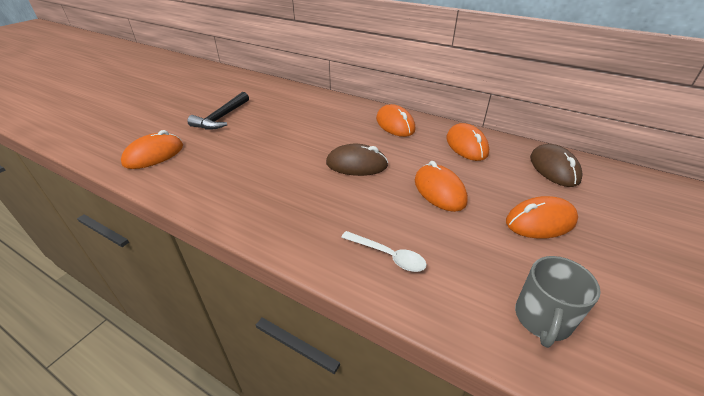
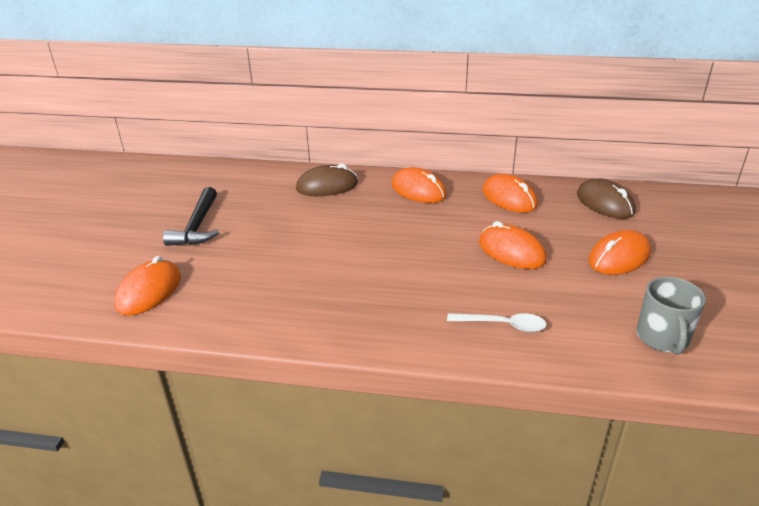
camera: 20 degrees left, 5 degrees down
(356, 164) = (408, 244): brown mouse -> brown mouse (327, 186)

